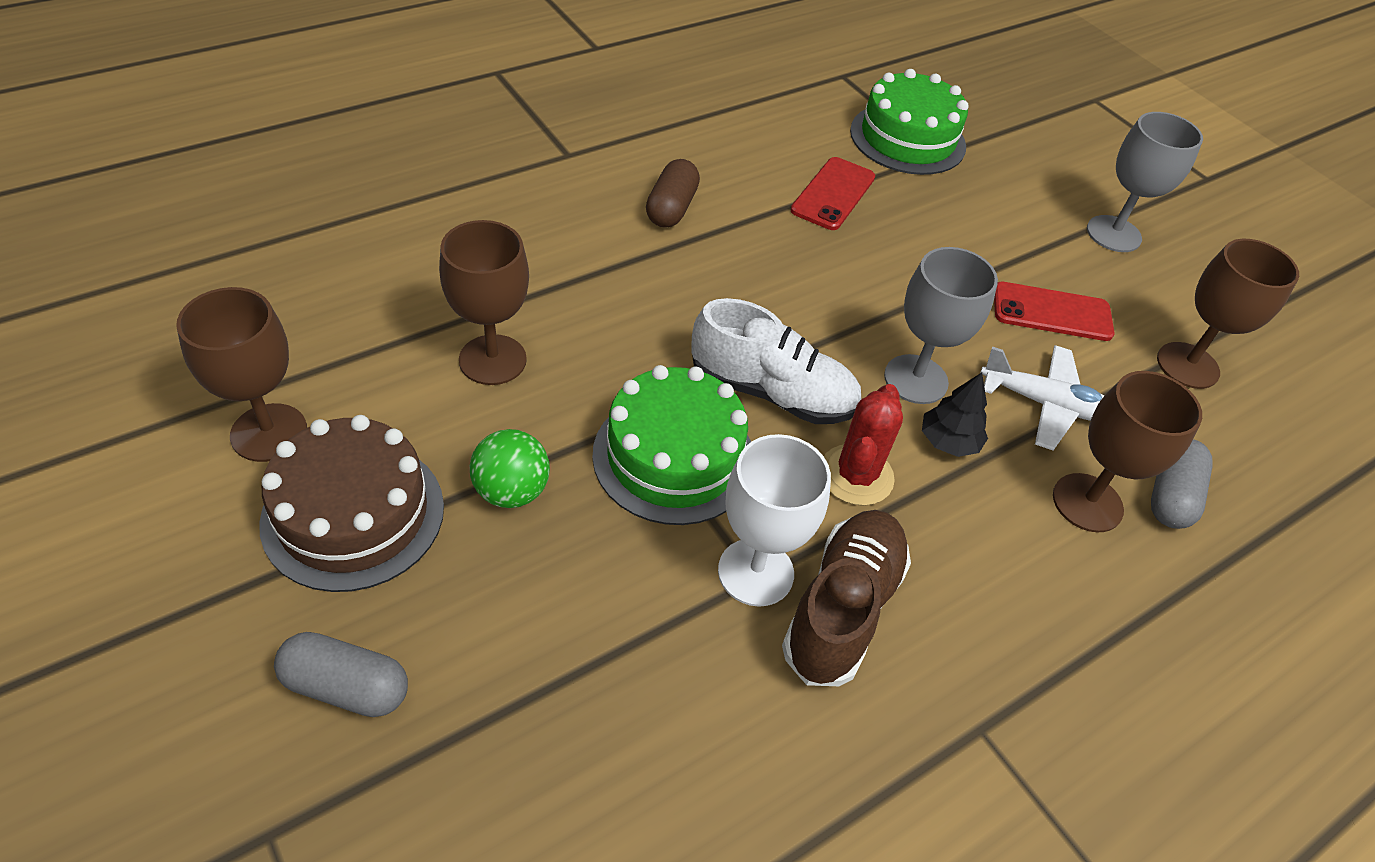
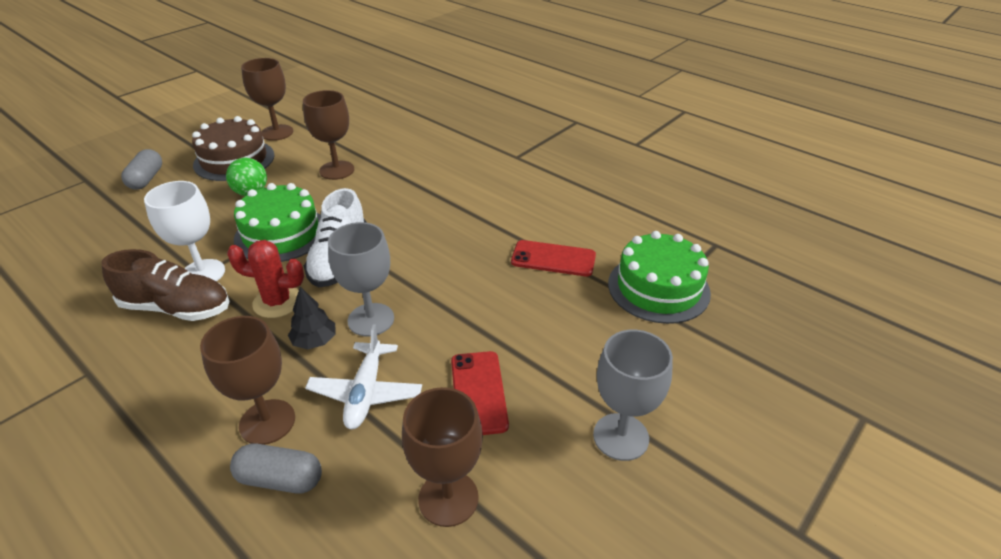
camera: 80 degrees right, 10 degrees down
(671, 208) = (490, 198): brown capsule -> none

